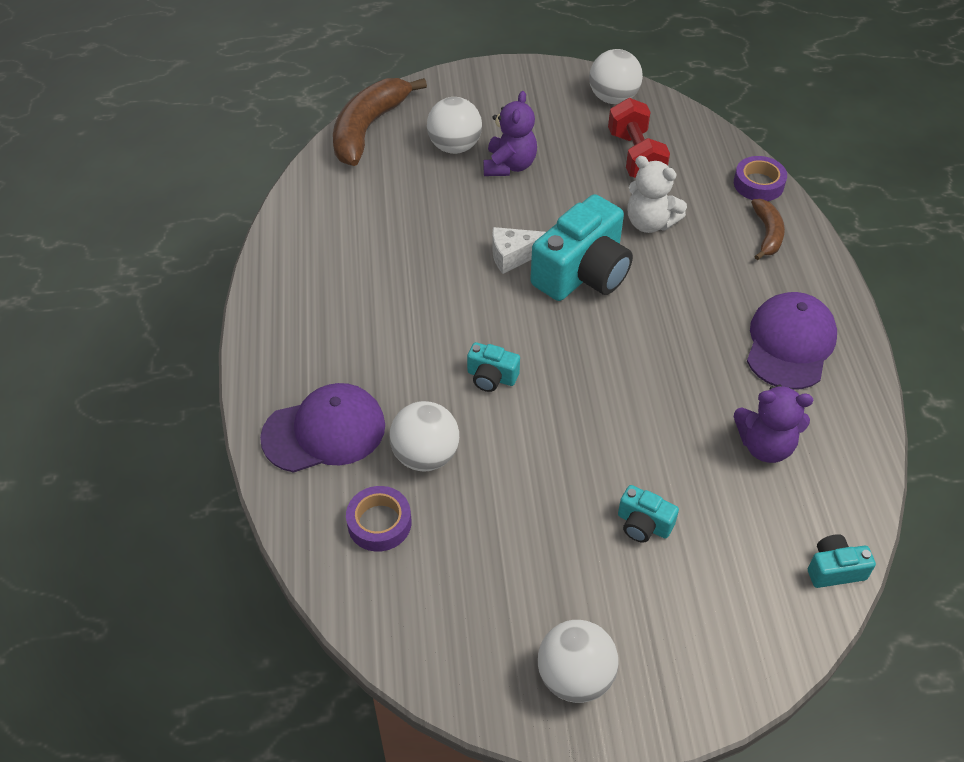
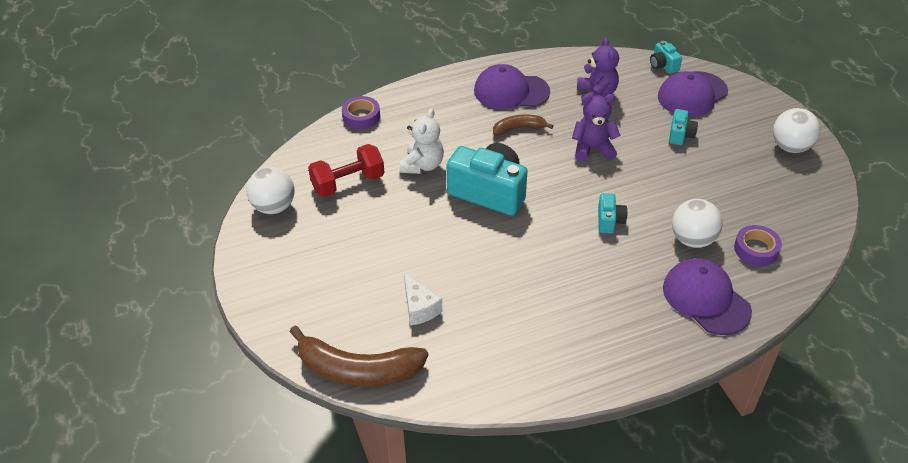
camera: 105 degrees left, 5 degrees down
(454, 147) = (367, 298): white ball -> none
(509, 165) = (381, 256): purple teddy bear -> purple teddy bear (593, 149)
(514, 256) = (487, 232): white cheese -> white cheese (419, 308)
(744, 583) = (692, 94): none -> purple cap
(767, 234) = (413, 108): brown banana -> brown banana (519, 128)

